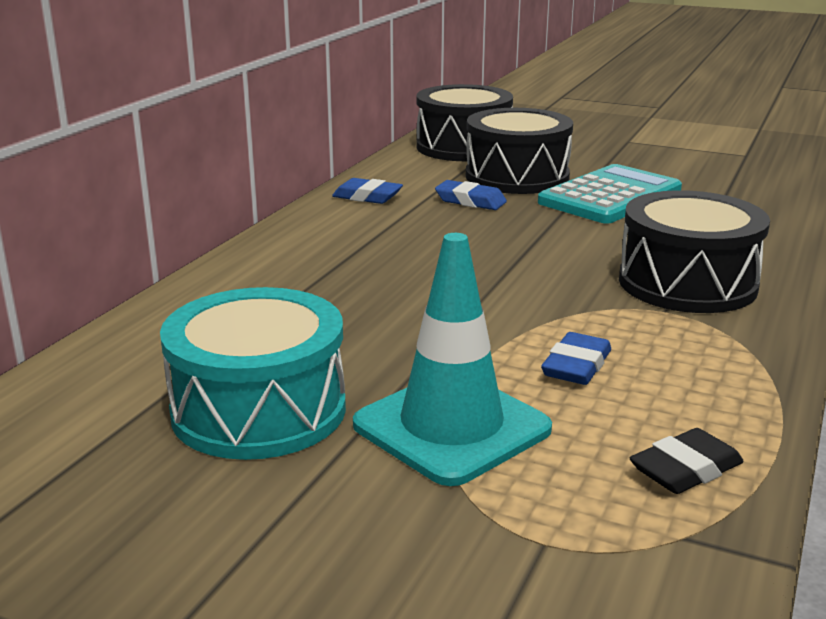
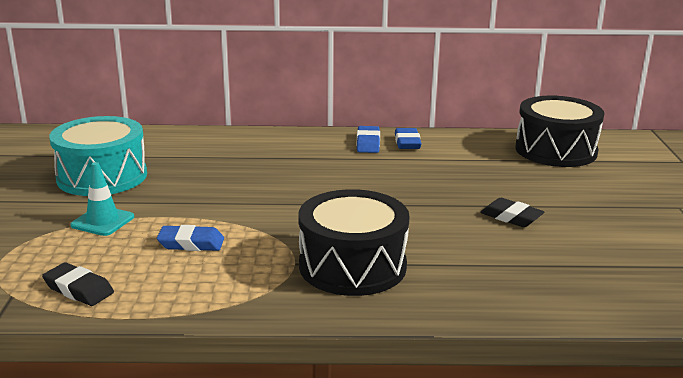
camera: 65 degrees right, 0 degrees up
(451, 427) = (102, 221): turquoise traffic cone -> turquoise traffic cone, size x0.57
(470, 201) = (437, 172): blue eraser -> blue eraser (368, 143)
(517, 177) = (511, 178): black drum -> none
(610, 196) = (511, 217): turquoise calculator -> black eraser

